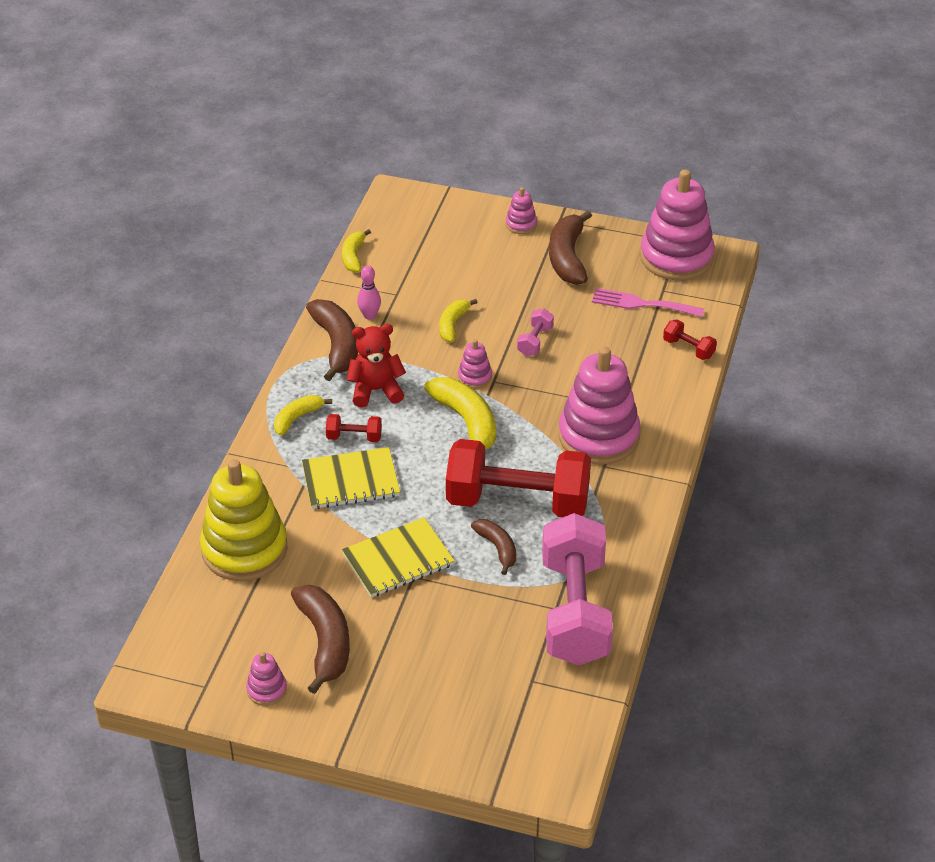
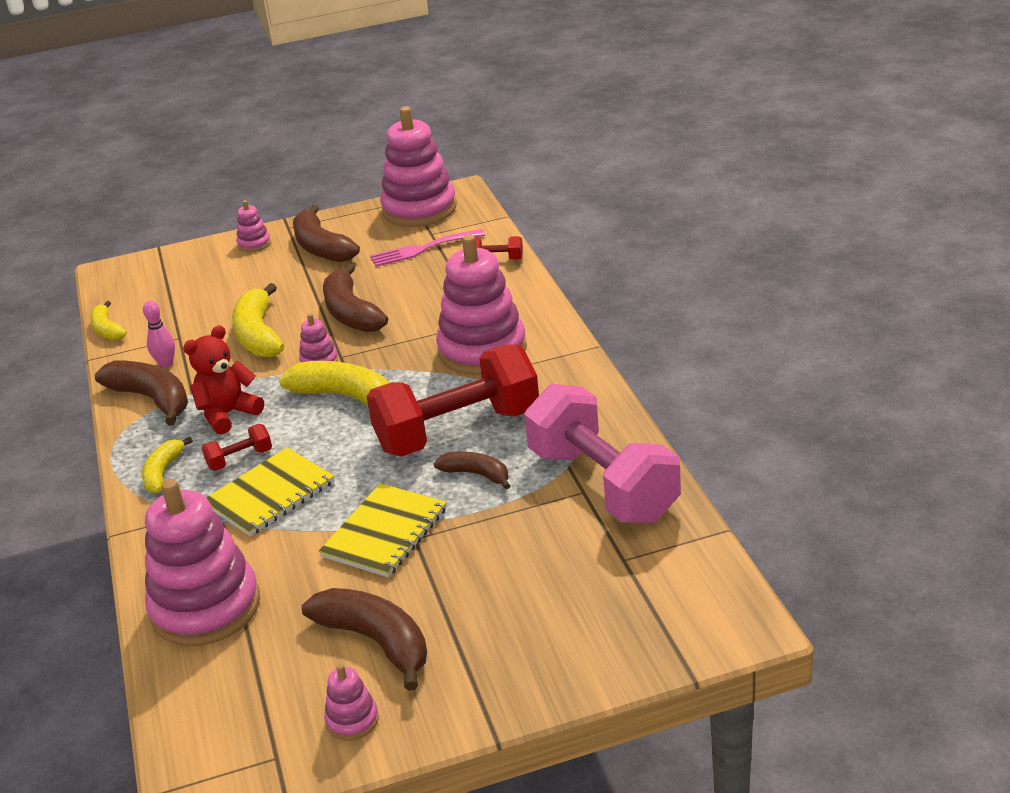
camera: 30 degrees left, 10 degrees down
(244, 549) = (205, 607): yellow stacking toy -> pink stacking toy
(453, 324) = (258, 335): yellow banana -> yellow banana, size x1.70
(535, 341) = (351, 313): pink dumbbell -> brown banana

